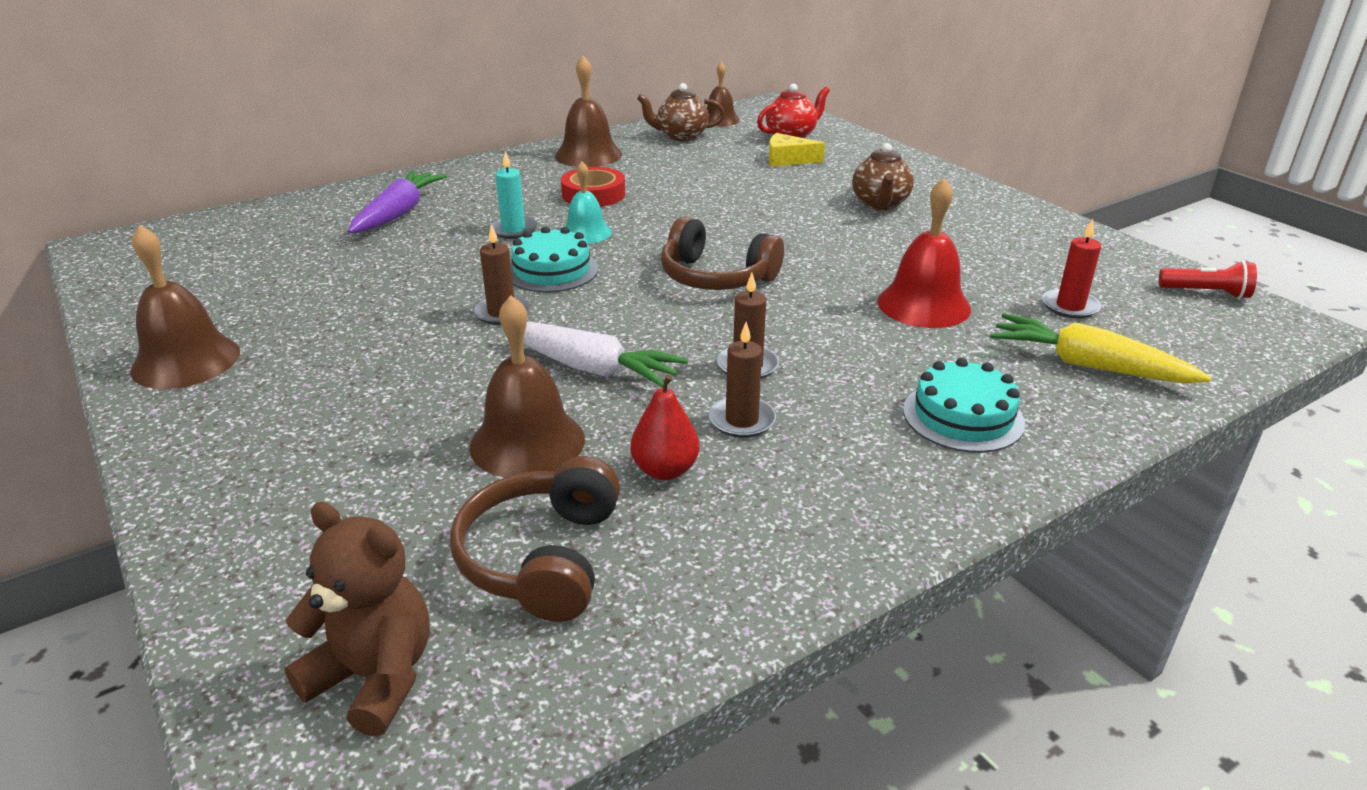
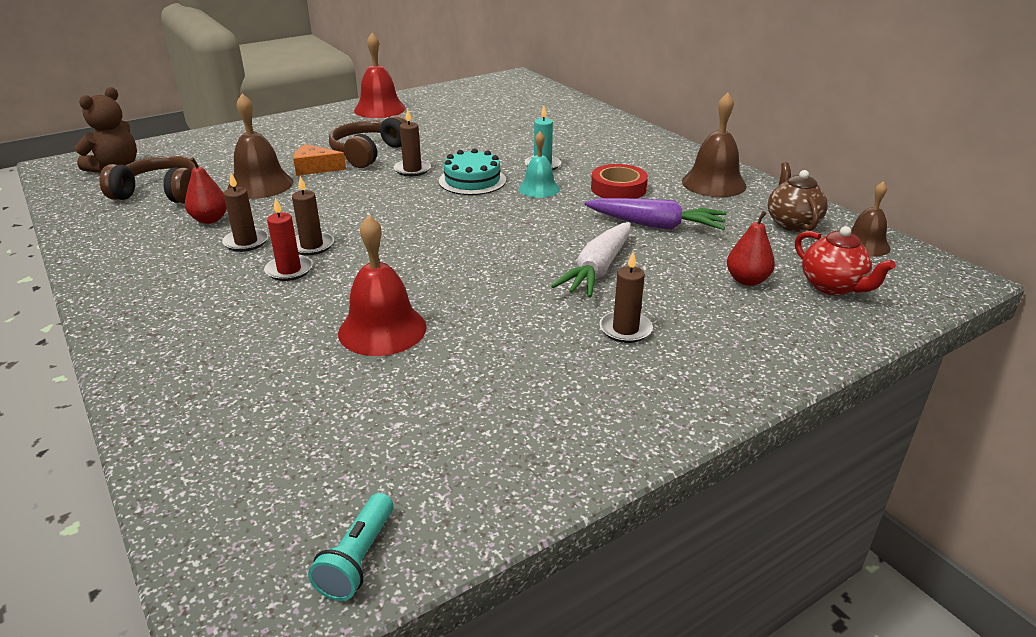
camera: 90 degrees right, 0 degrees up
(186, 361) = (379, 109): brown bell -> red bell
(398, 213) = (568, 131): purple carrot -> purple carrot (656, 225)
(468, 396) = (315, 168): none -> orange cheese
(591, 368) = (332, 197): white carrot -> white carrot (597, 270)
(716, 277) = (453, 237): brown headphones -> brown headphones (369, 153)
(787, 160) = (747, 280): yellow cheese -> red pear
(880, 204) = (625, 329): brown teapot -> brown candle
(963, 416) = (200, 325): turquoise cake -> none
(1070, 306) = (354, 422): red candle -> red candle (289, 270)
(1087, 365) = (238, 407): yellow carrot -> none
(1206, 293) = (357, 559): red flashlight -> turquoise flashlight

